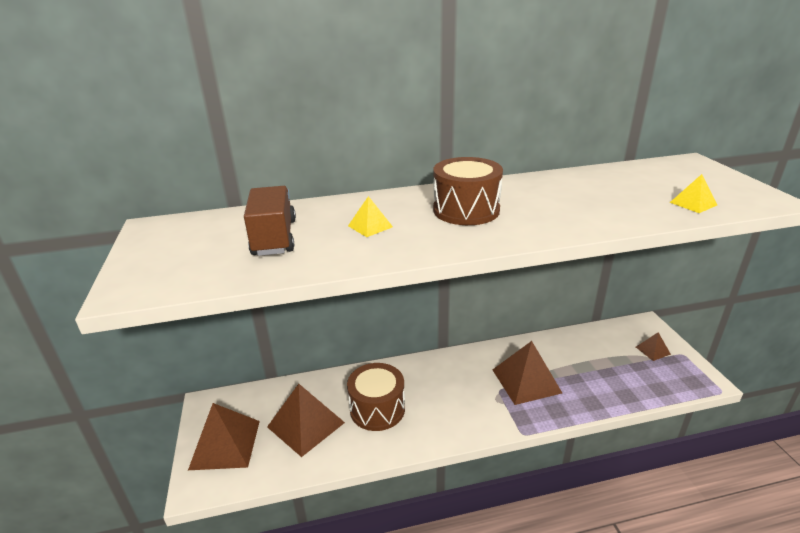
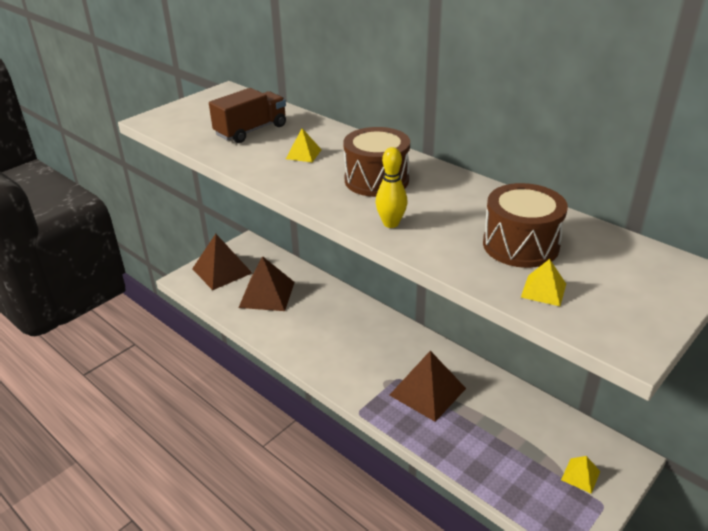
camera: 55 degrees right, 5 degrees up
(377, 409) = (312, 320): brown drum -> brown drum (520, 245)
(549, 225) = (391, 223): none -> yellow bowling pin
(652, 350) = (580, 475): brown pyramid -> yellow pyramid

